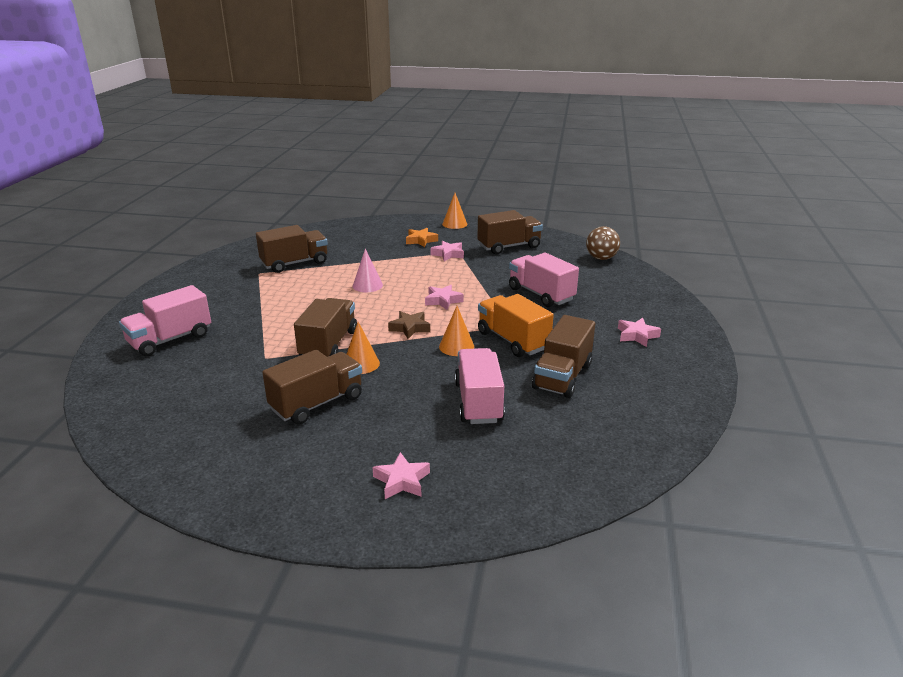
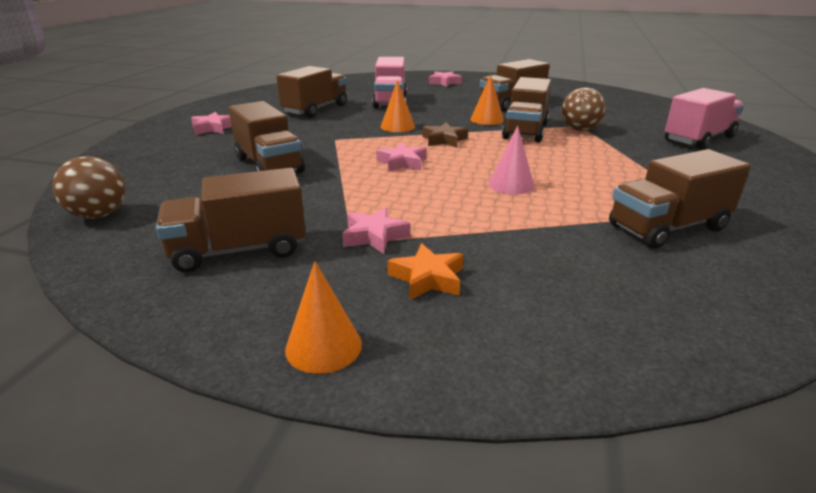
camera: 175 degrees left, 0 degrees up
(272, 349) = (579, 130): none -> brown ball
(513, 340) = (340, 128): orange truck -> none
(541, 294) = (269, 165): pink truck -> brown truck

